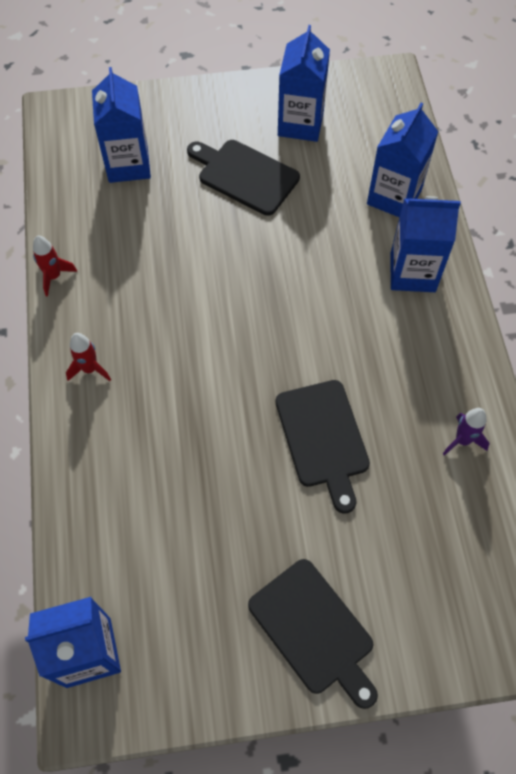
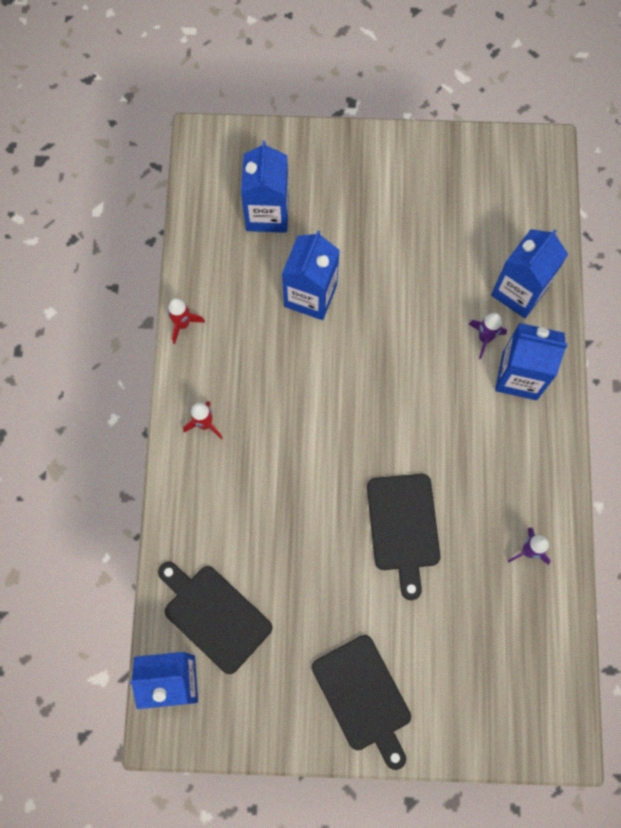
camera: 10 degrees right, 10 degrees up
(245, 176) = (378, 244): black cutting board -> black cutting board (214, 615)
(300, 124) = (443, 193): blue carton -> blue carton (310, 295)
(369, 243) = (484, 338): none -> purple rocket

